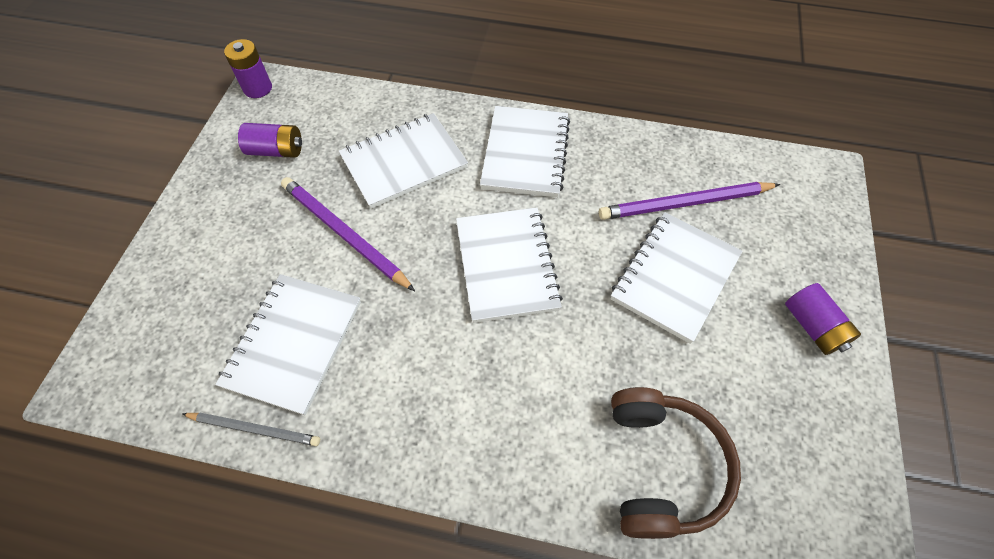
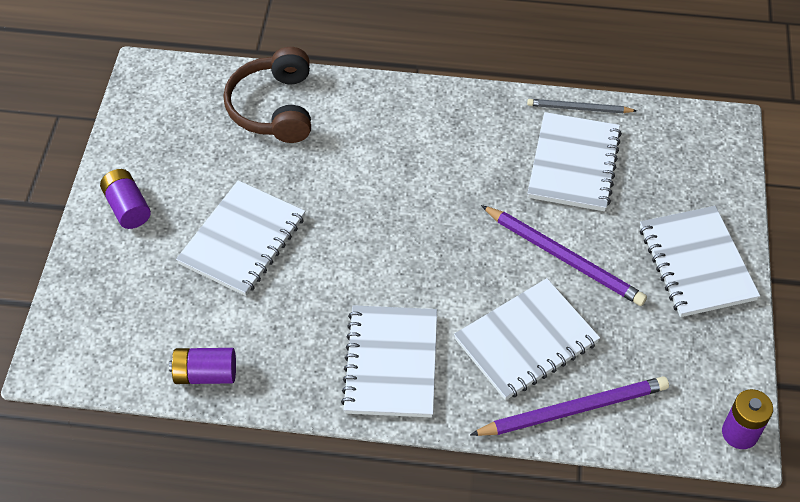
camera: 175 degrees right, 5 degrees down
(276, 150) = (674, 345): purple battery -> purple battery (205, 374)
(506, 266) = (401, 239): white notebook -> white notebook (696, 263)
(685, 203) = (218, 315): purple pencil -> purple pencil (573, 409)

